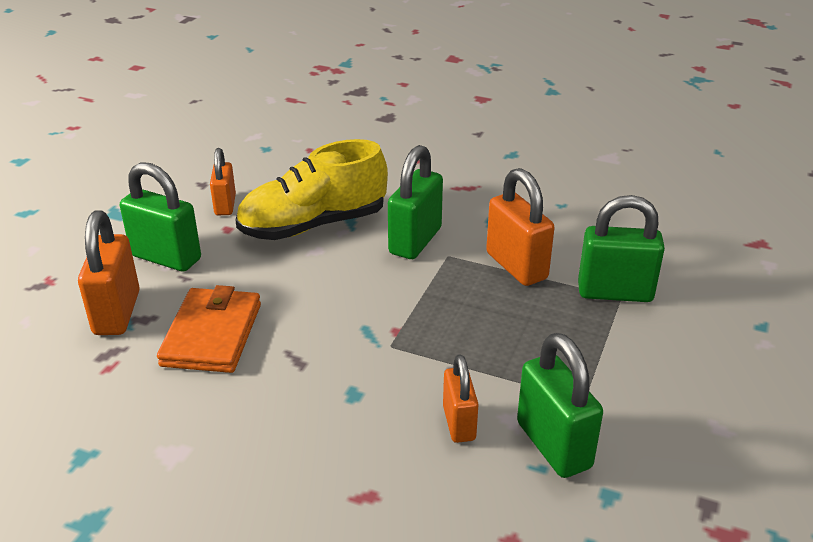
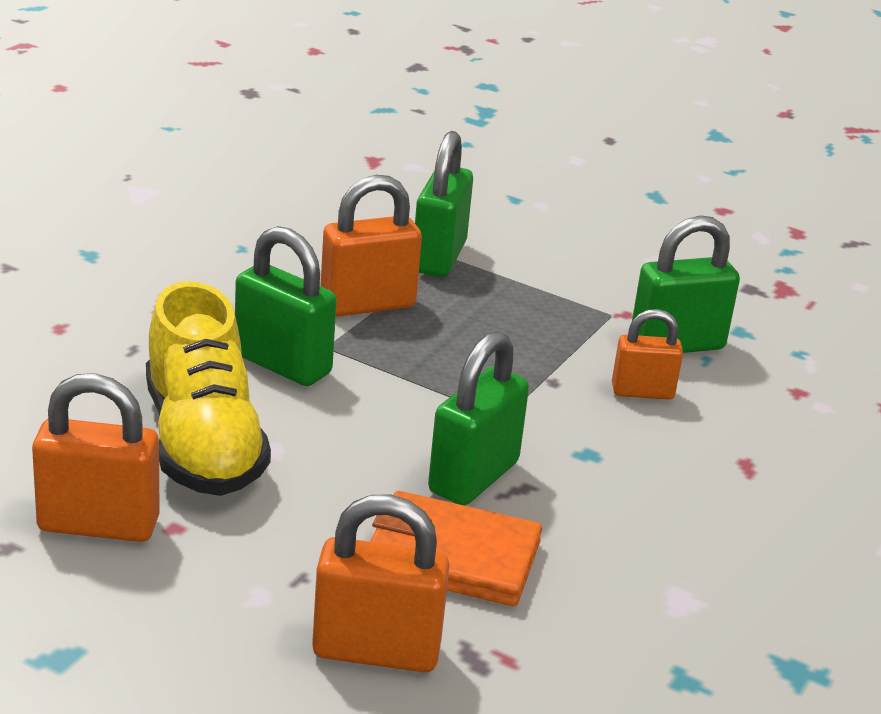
camera: 85 degrees left, 5 degrees down
(166, 257) = (236, 595): green padlock -> green padlock (473, 477)
(225, 205) = (98, 525): orange padlock -> orange padlock, size x1.58

